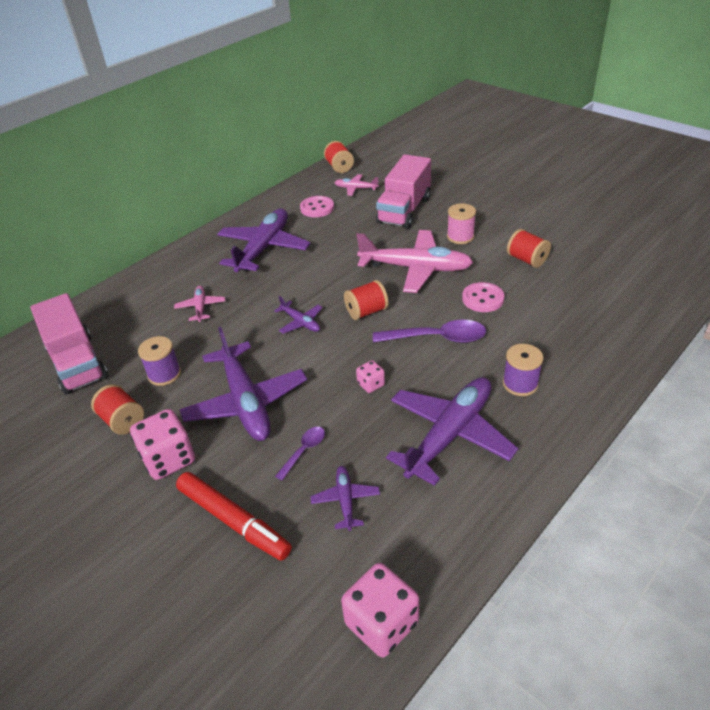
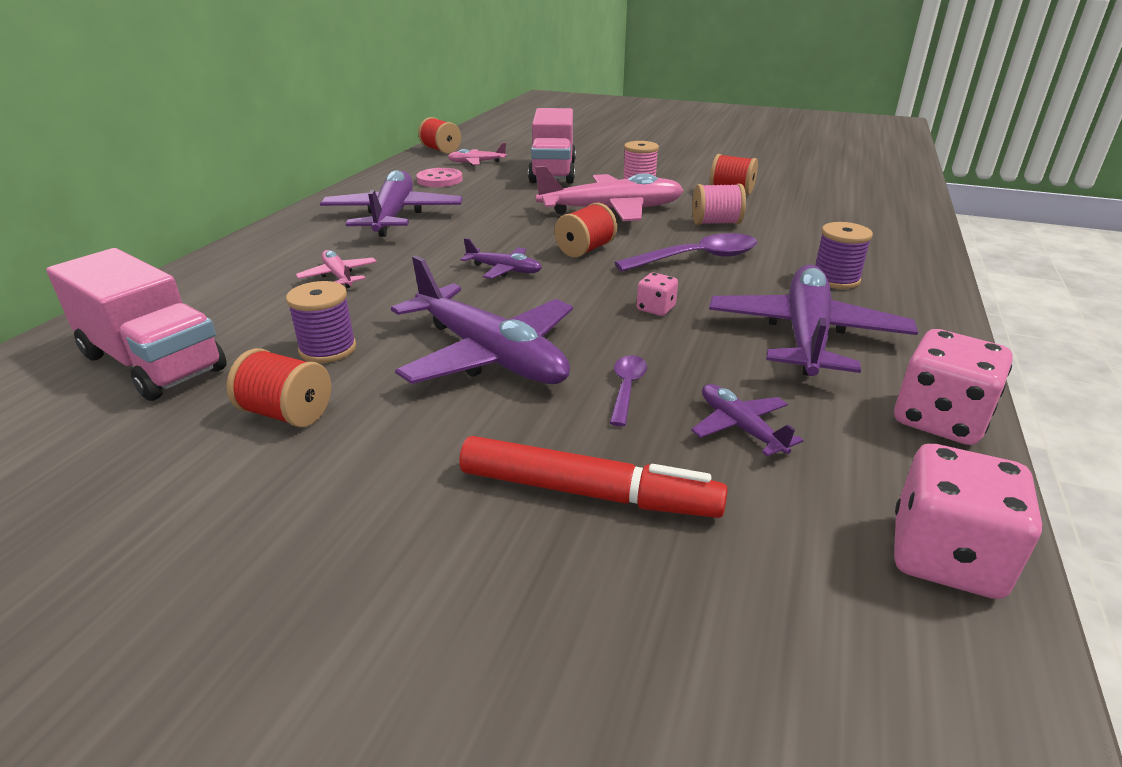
camera: 25 degrees left, 10 degrees down
(168, 459) = (409, 442): pink dice -> pink dice (939, 420)
(483, 299) = (716, 223): pink button -> pink spool

